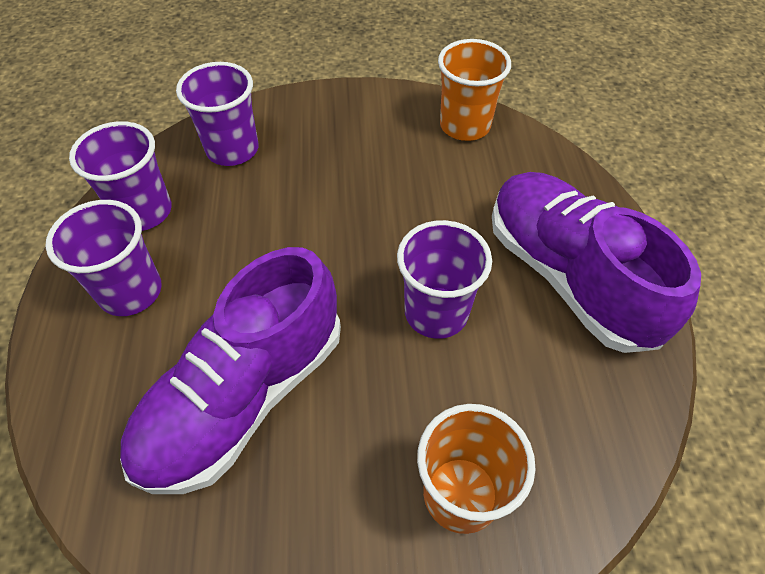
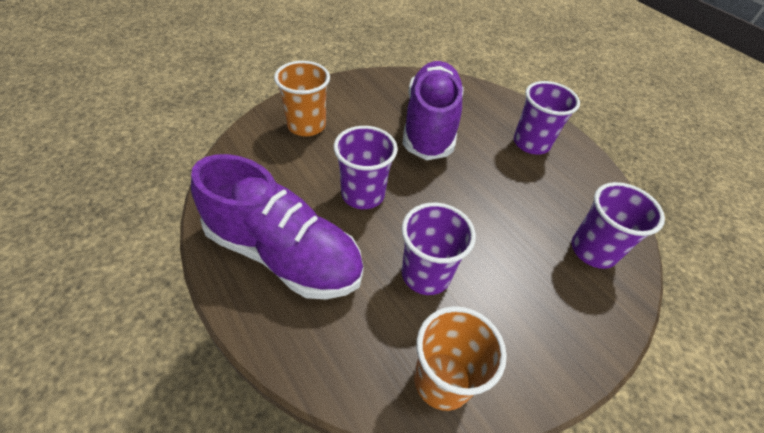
camera: 145 degrees right, 5 degrees down
(143, 211) = (583, 183): purple cup -> purple cup (425, 274)

